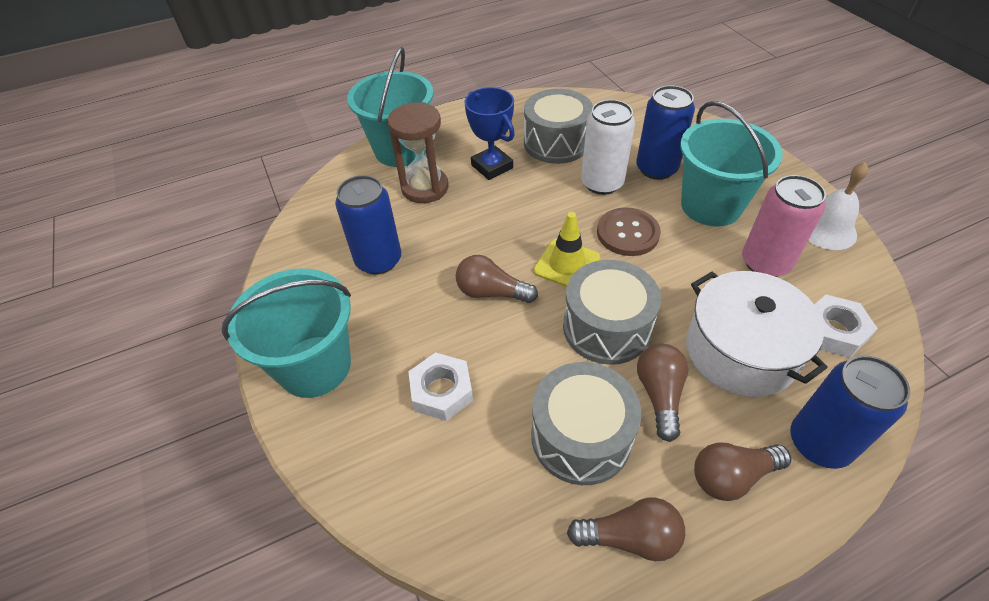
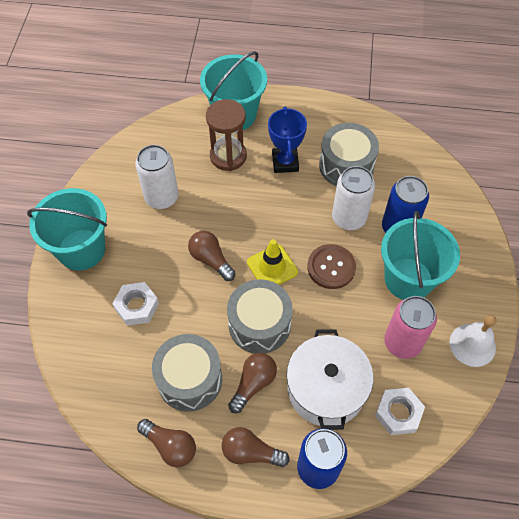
camera: 30 degrees right, 10 degrees up
(378, 260) = (161, 197): blue can -> white can

